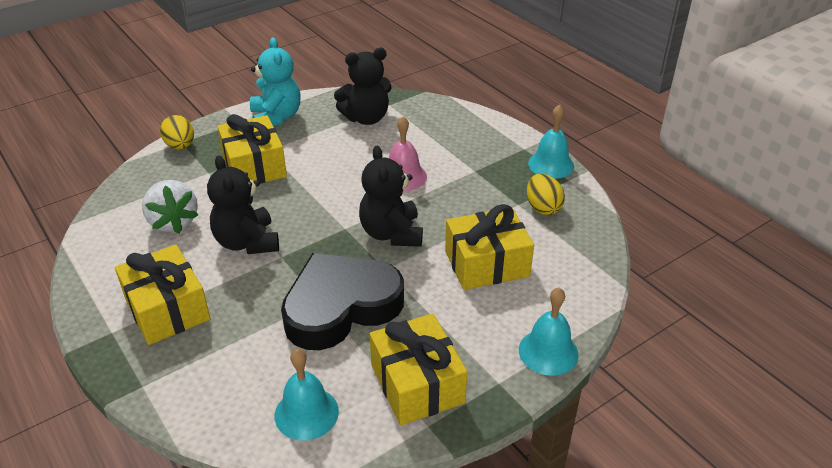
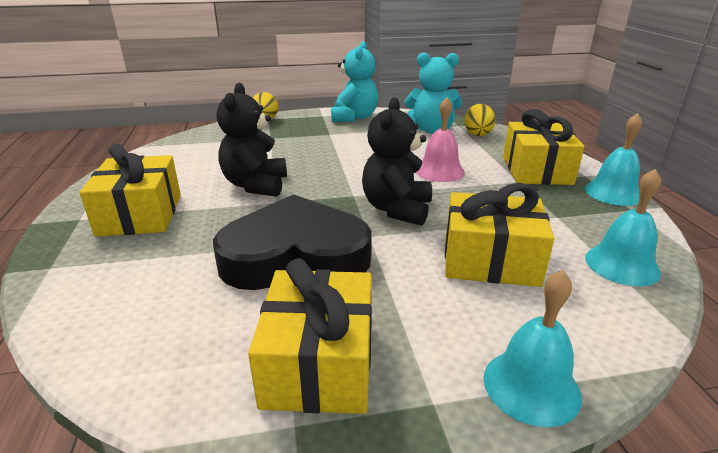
camera: 25 degrees right, 10 degrees down
(173, 222) = (212, 160): white strawberry -> none
(254, 166) = (310, 140): yellow gift -> yellow gift (536, 170)
(306, 413) = (164, 349): turquoise bell -> turquoise bell (622, 265)
(366, 118) = (431, 130): black teddy bear -> turquoise teddy bear
(543, 207) = (588, 226): yellow egg -> yellow egg (477, 134)

